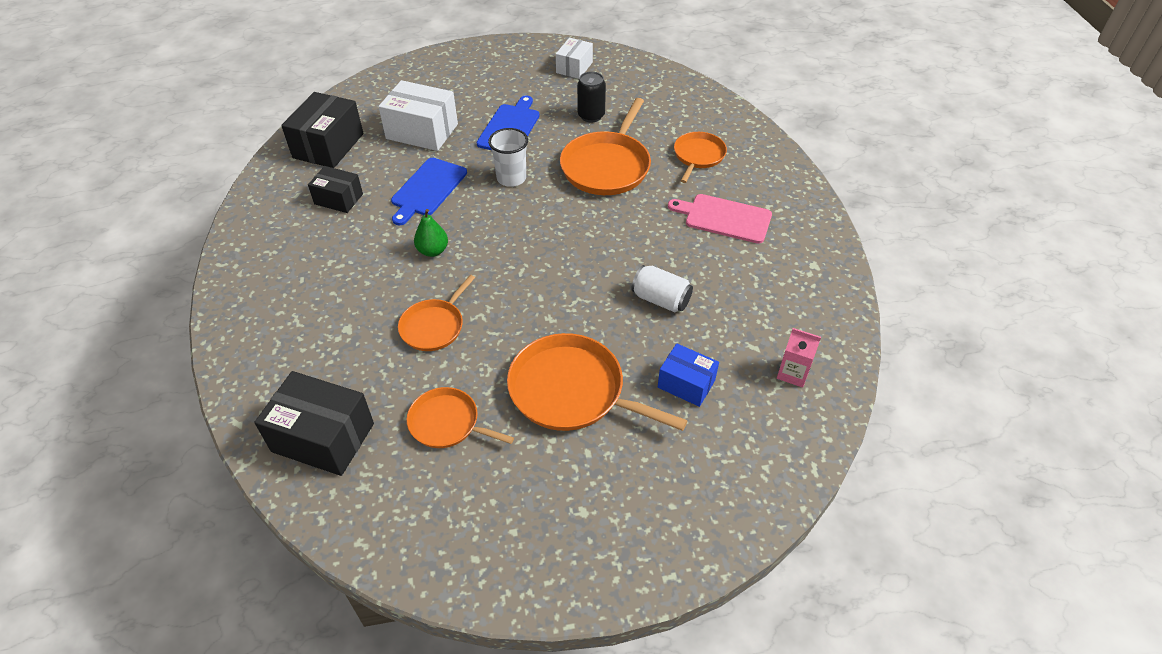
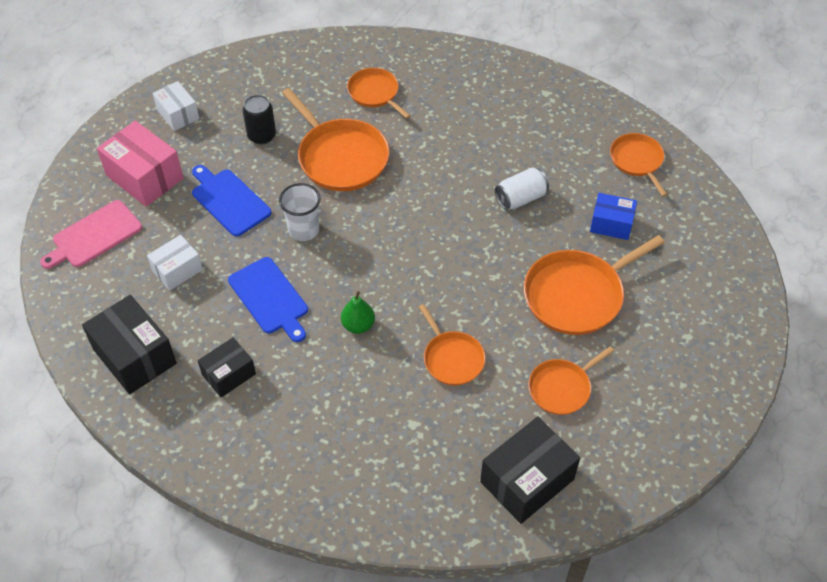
camera: 60 degrees left, 5 degrees up
(422, 131) = (177, 270): white box -> white box, size x0.61
(499, 79) = (144, 177): none -> pink box
(686, 384) = (611, 224): blue box -> blue box turned 45 degrees clockwise
(724, 218) = (460, 116): pink cutting board -> pink cutting board (94, 236)
(793, 373) = (637, 161): pink carton -> orange pan

